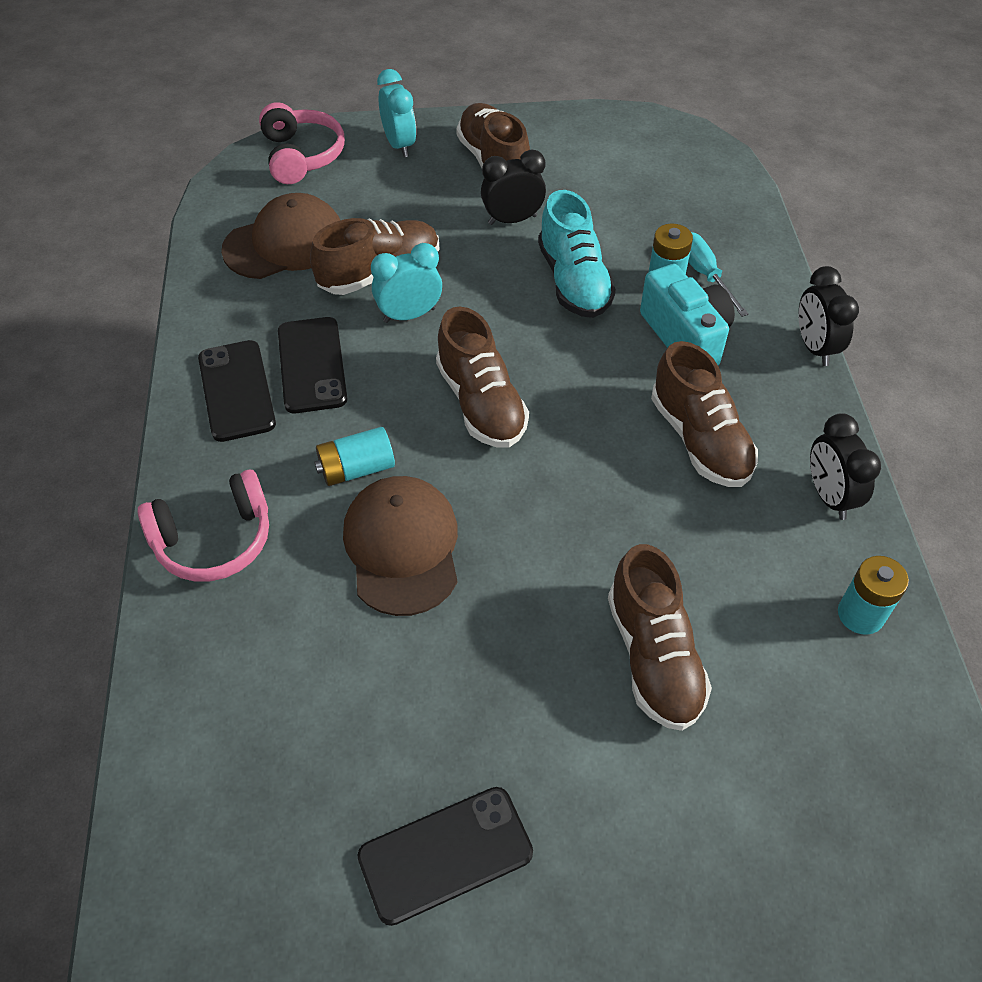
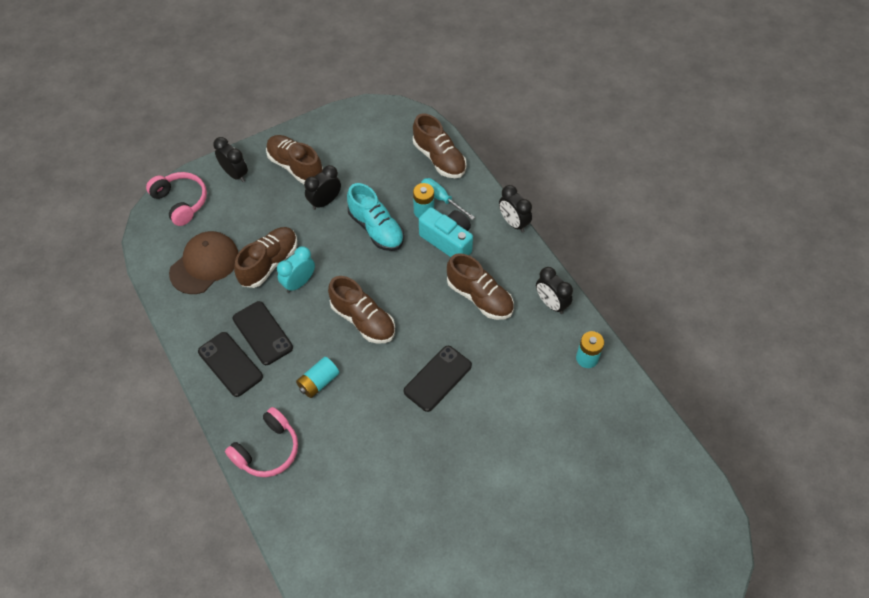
camera: 25 degrees left, 5 degrees up
(399, 145) = (235, 174): turquoise clock -> black clock
(402, 547) = (363, 414): brown cap -> none
(445, 854) = (457, 547): black phone -> black phone (437, 378)
(653, 656) = (505, 418): brown shoe -> brown shoe (439, 158)

